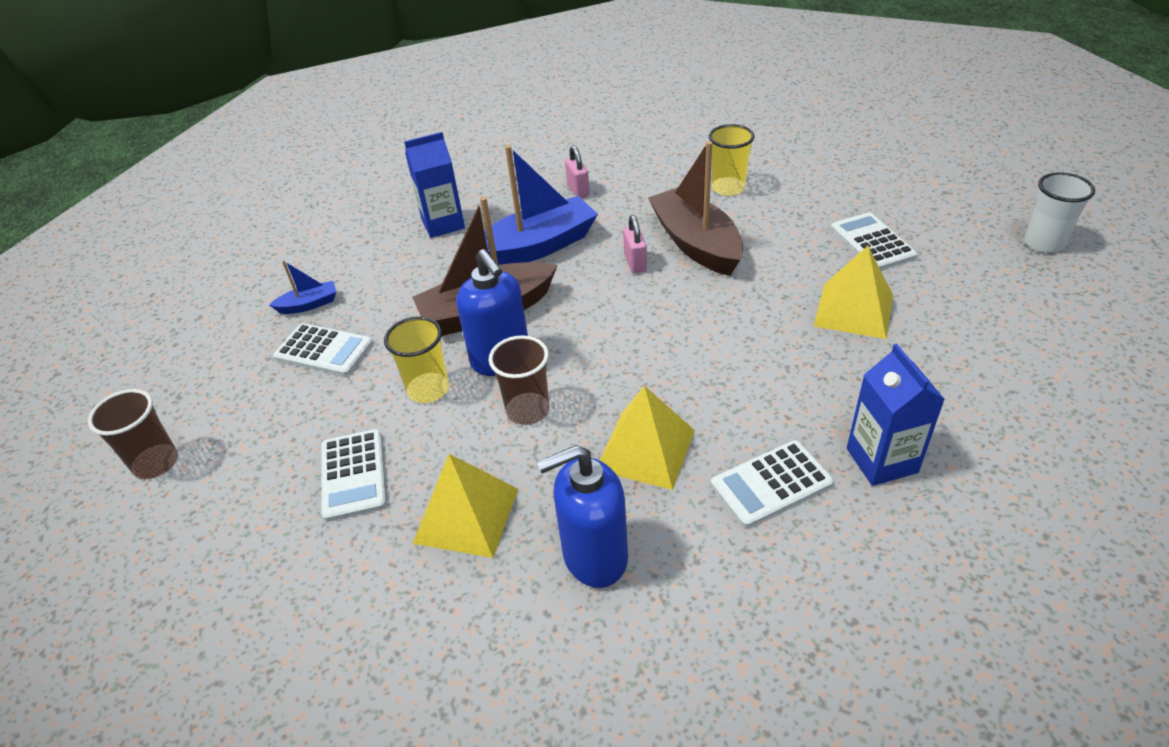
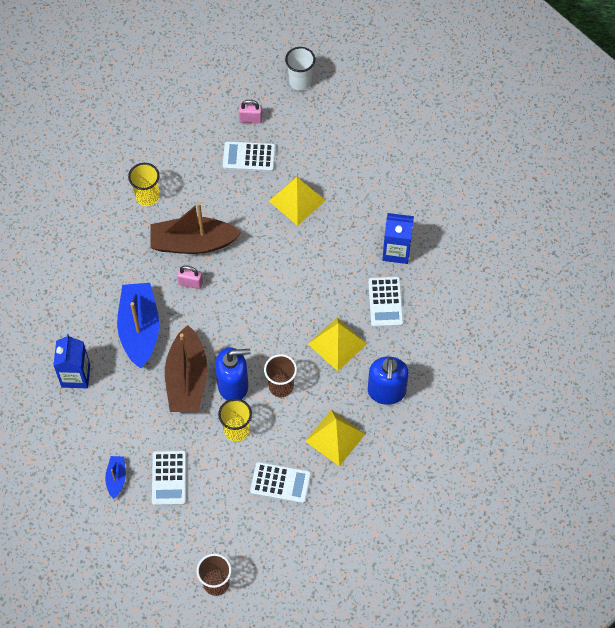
camera: 70 degrees left, 20 degrees up
(324, 351) = (169, 478): white calculator -> white calculator turned 135 degrees clockwise
(578, 190) = (91, 281): pink padlock -> pink padlock (250, 119)

